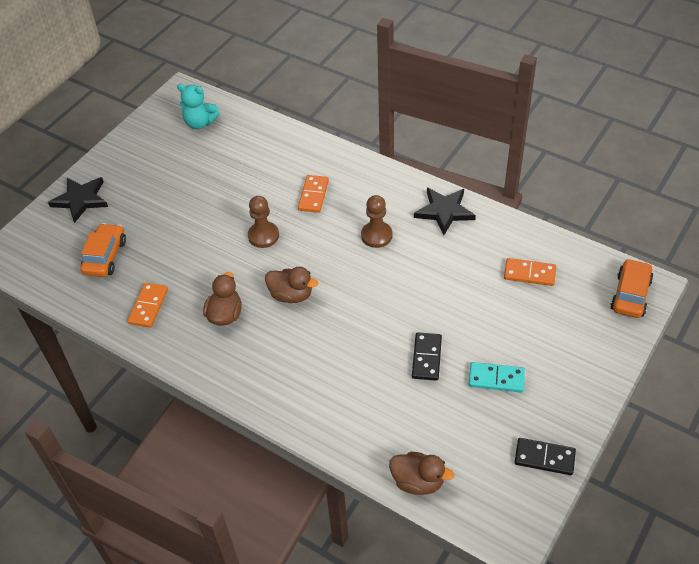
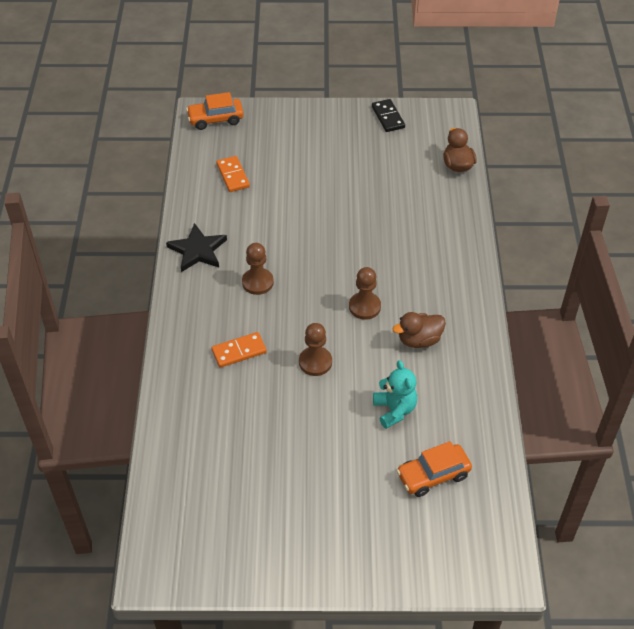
camera: 125 degrees left, 0 degrees up
(81, 200) = (383, 555): black star -> none
(148, 306) = (456, 400): orange domino -> none
(200, 123) = (194, 515): turquoise teddy bear -> turquoise teddy bear (394, 410)
(291, 295) = (364, 307): brown duck -> brown pawn
(426, 358) = (358, 200): black domino -> none
(496, 379) = (346, 159): turquoise domino -> none

